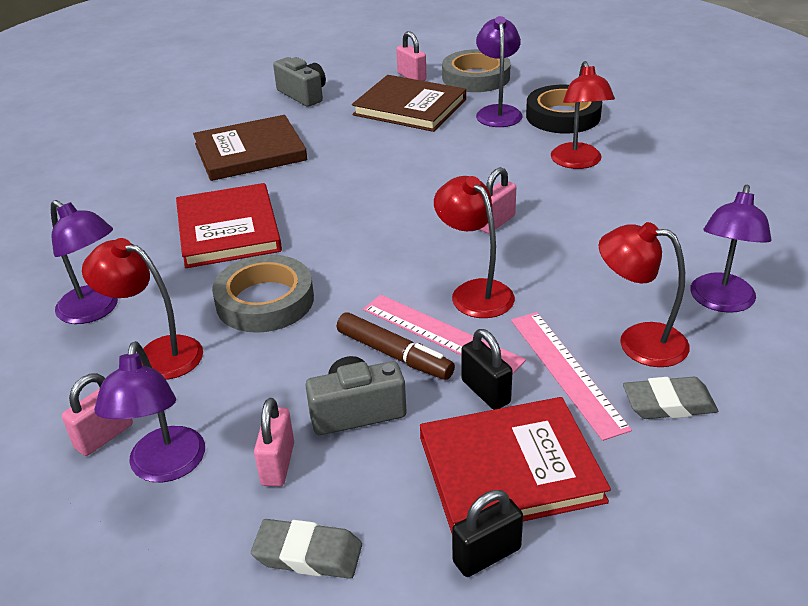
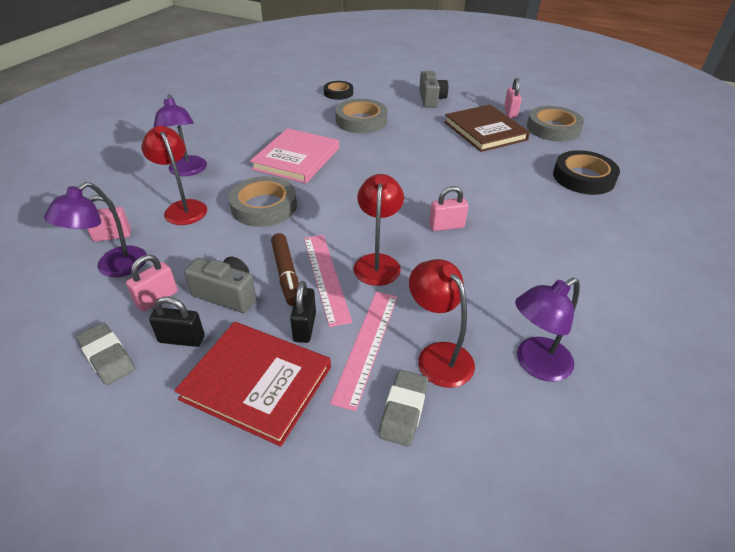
camera: 35 degrees right, 5 degrees up
(173, 130) = (338, 93): none -> black tape
(228, 230) = (296, 158): red book -> pink book
(250, 152) = (361, 121): brown book -> grey tape
(486, 555) = (179, 424): black padlock -> black padlock (182, 339)
(498, 112) = (539, 156): purple lamp -> none
(578, 162) = (554, 213): red lamp -> none
(668, 404) = (403, 410): grey eraser -> grey eraser turned 75 degrees clockwise

